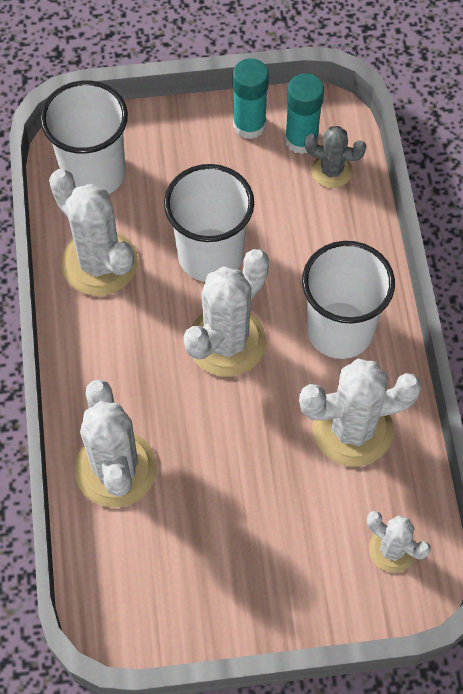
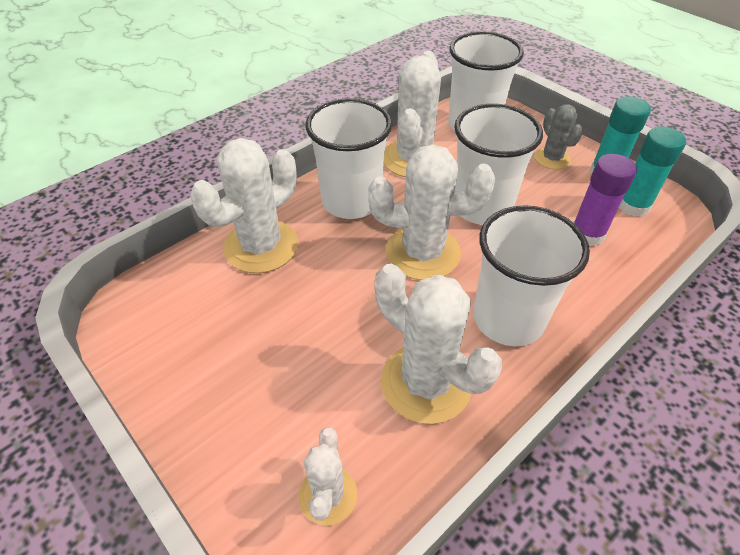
camera: 55 degrees right, 15 degrees down
(116, 357) = (351, 201): none -> white cup
(303, 202) = (587, 234): none -> purple glue stick
(331, 171) = (634, 236): grey cactus -> grey cactus (552, 158)

